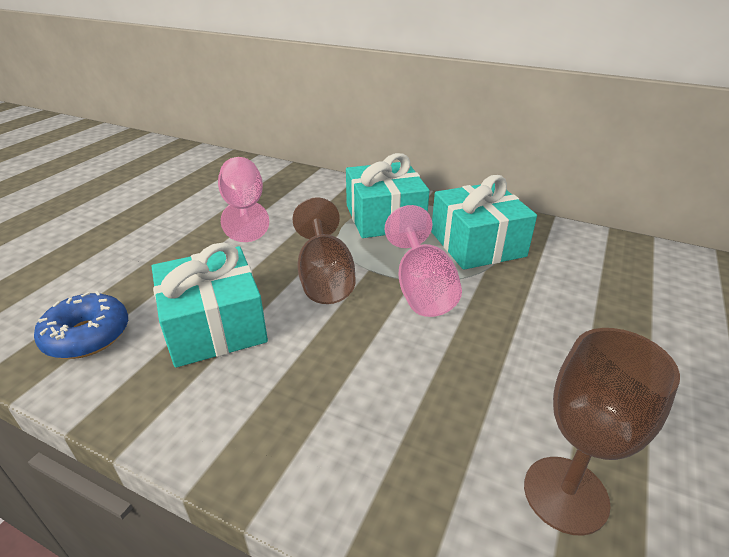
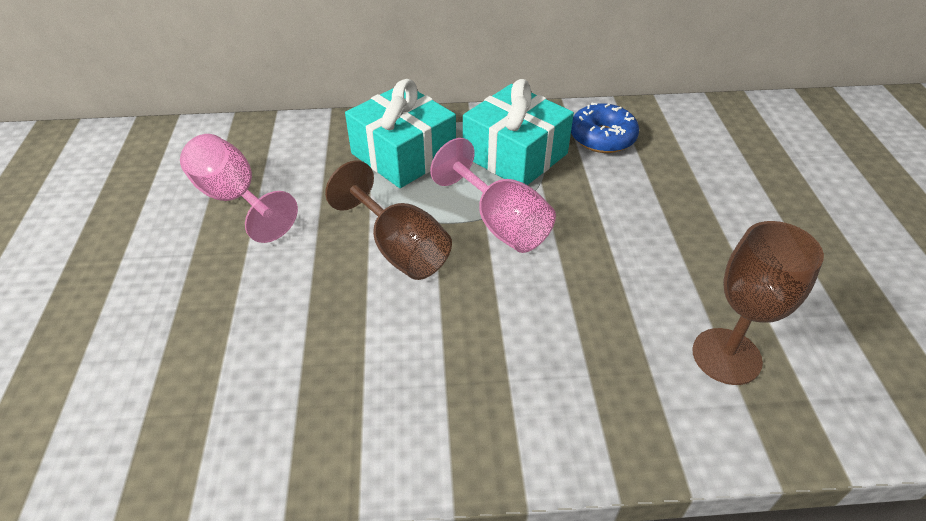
camera: 30 degrees left, 10 degrees up
(87, 336) = (197, 424): blue donut -> blue donut (602, 138)
(214, 325) = (332, 348): turquoise gift -> none

